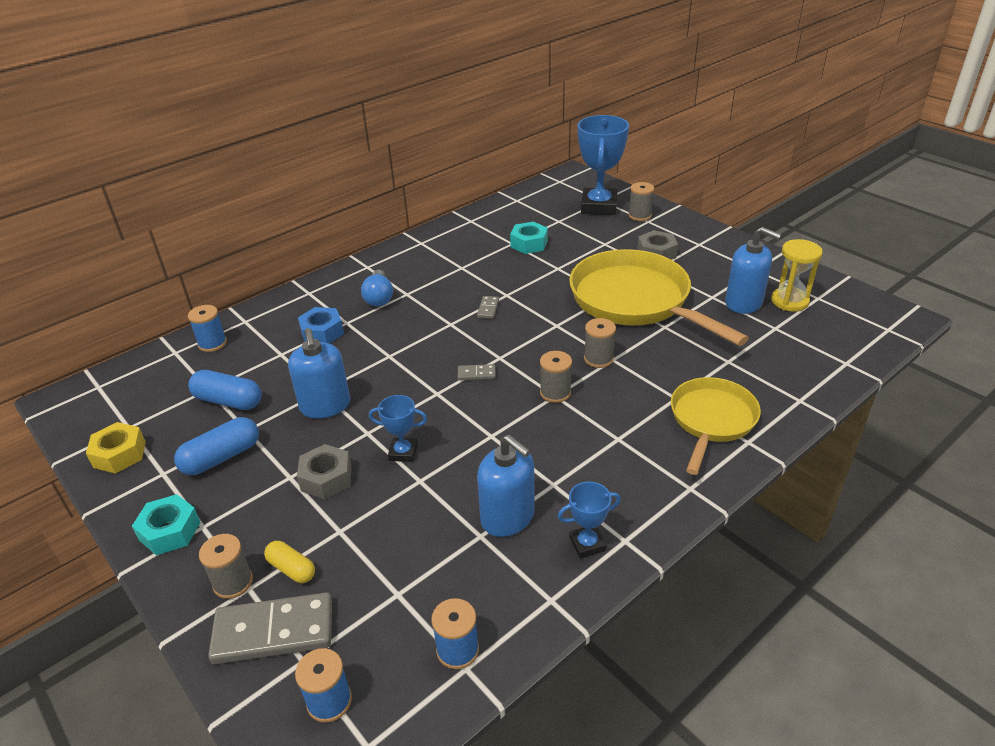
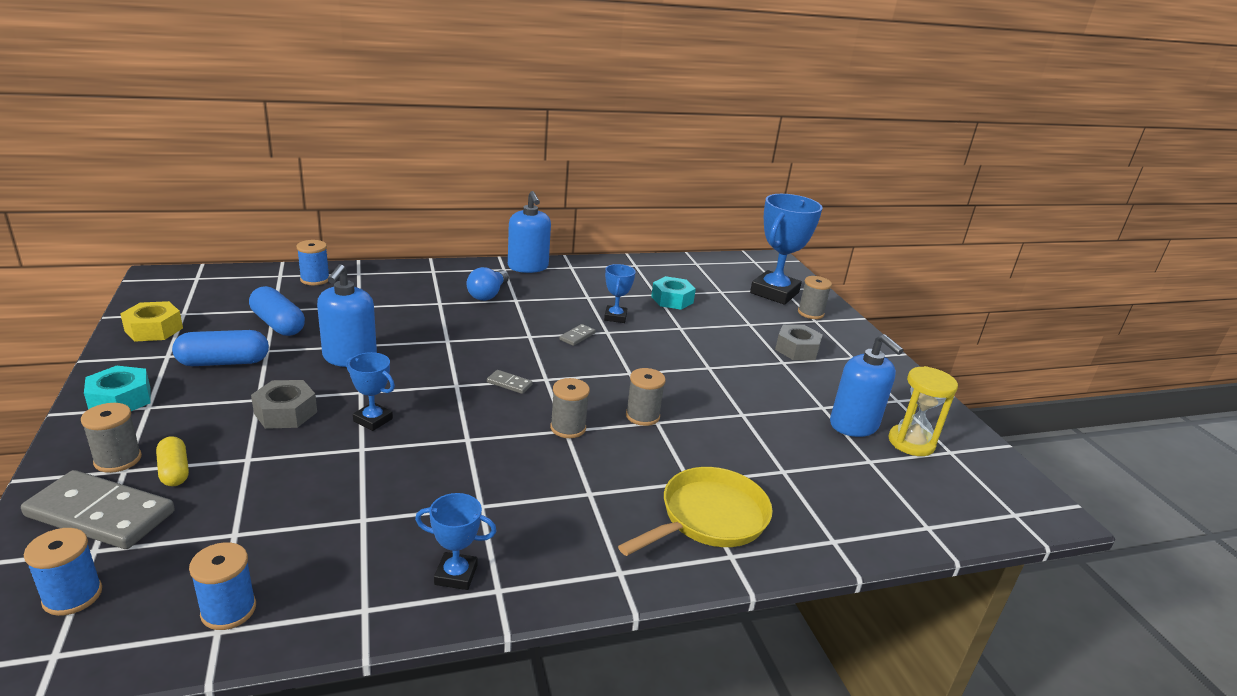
camera: 20 degrees right, 10 degrees down
(322, 332) = (411, 303): blue nut -> none
(500, 278) = (615, 317): none -> blue trophy
(508, 517) = (406, 515): blue soap dispenser -> blue soap dispenser (528, 267)
(635, 301) = (732, 381): yellow pan -> none

